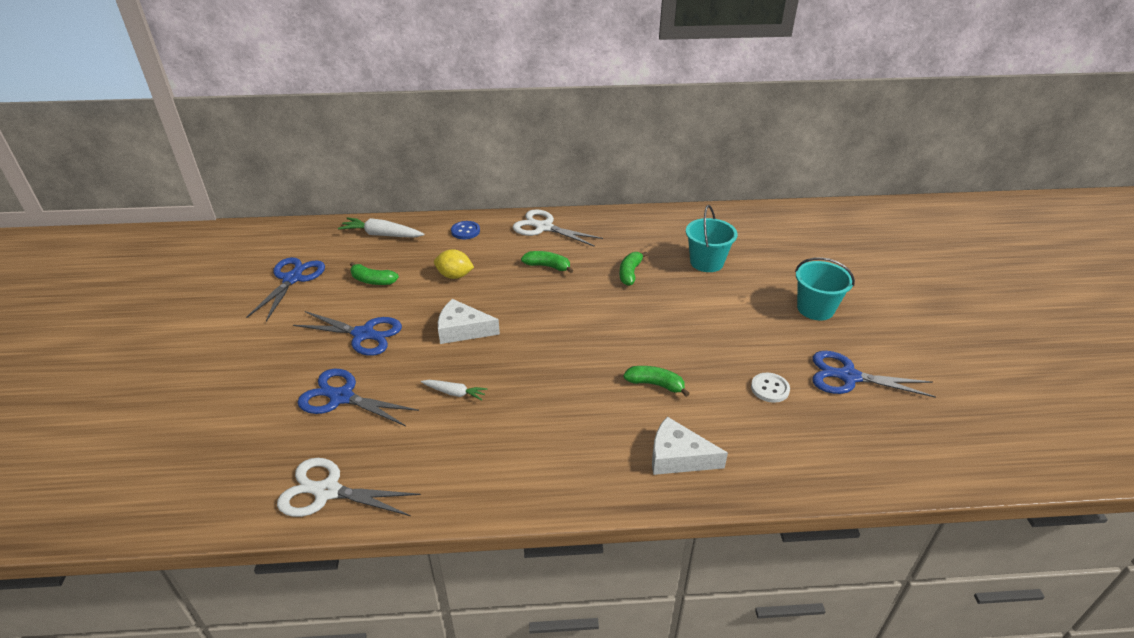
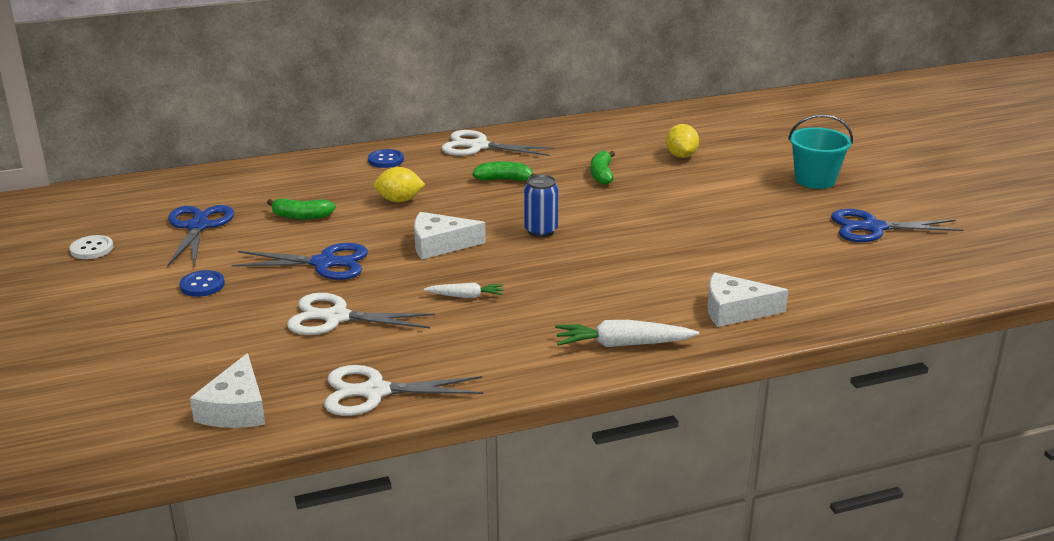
camera: 15 degrees left, 10 degrees down
(212, 486) = (236, 408): none -> white cheese
(262, 341) = (202, 285): none -> blue button
(342, 397) = (336, 317): blue scissors -> white scissors
(381, 235) = (283, 174): white carrot -> white carrot (622, 344)
(551, 328) = (541, 231): none -> blue can
(655, 384) = (681, 260): green banana -> none
(706, 262) = (681, 156): turquoise bucket -> yellow lemon
(770, 388) = (800, 247): white button -> white button (92, 249)

